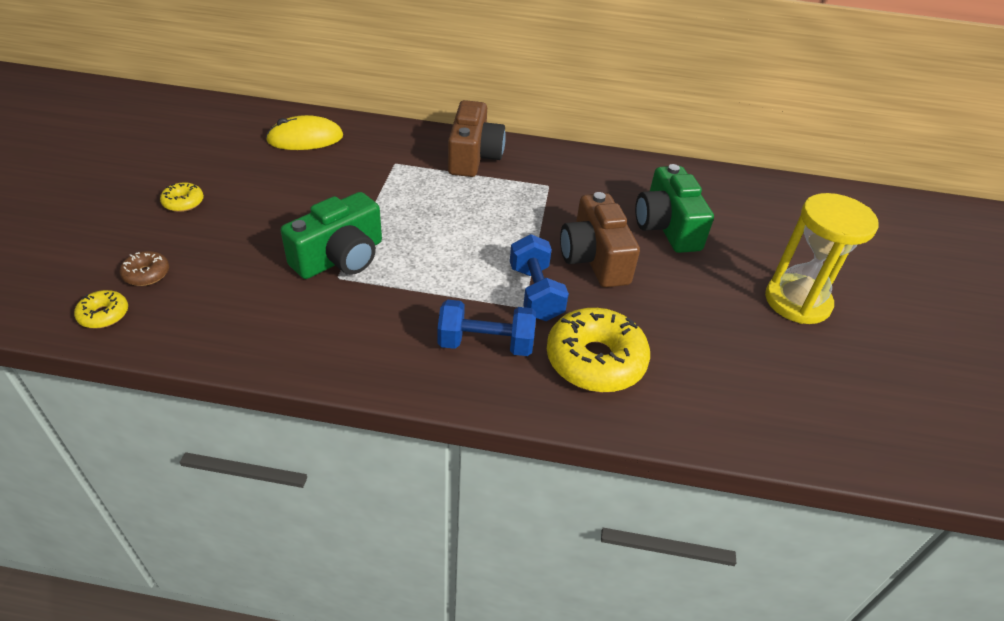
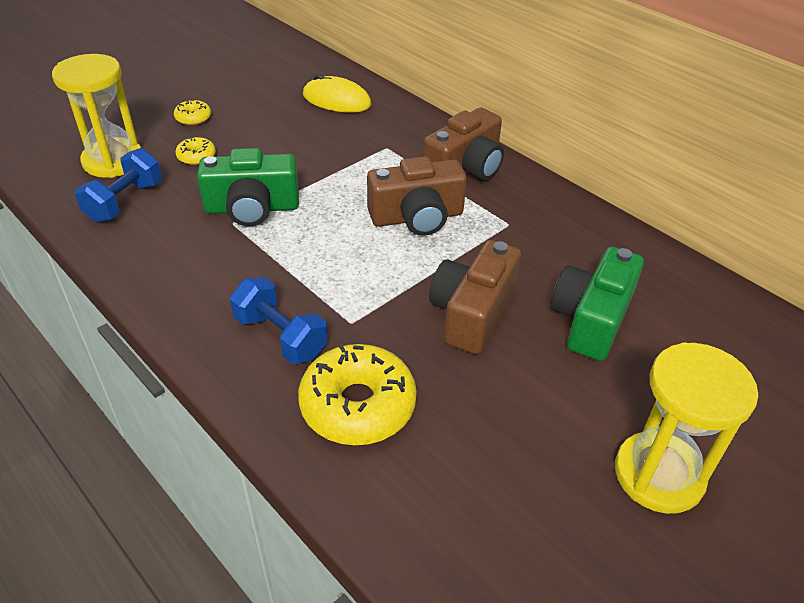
camera: 40 degrees right, 0 degrees up
(104, 315) = (58, 178): yellow donut -> yellow donut (196, 156)
(146, 274) = (113, 161): brown donut -> yellow hourglass
(481, 208) = (417, 217): none -> brown camera
(535, 293) = (375, 316): blue dumbbell -> blue dumbbell (125, 202)

